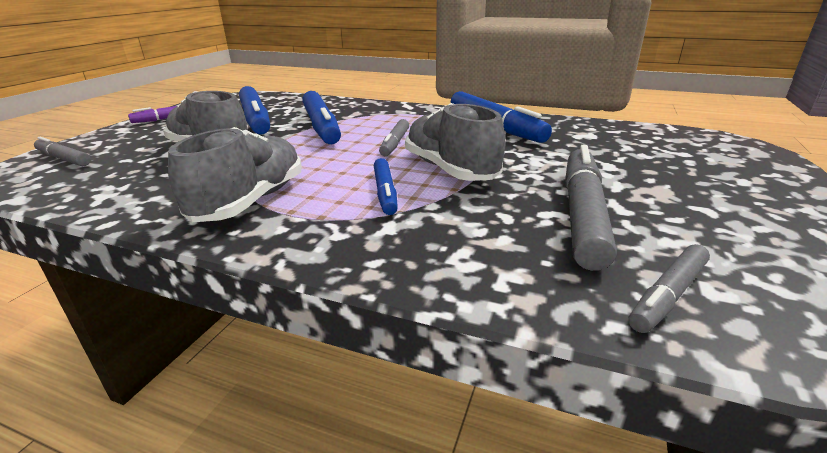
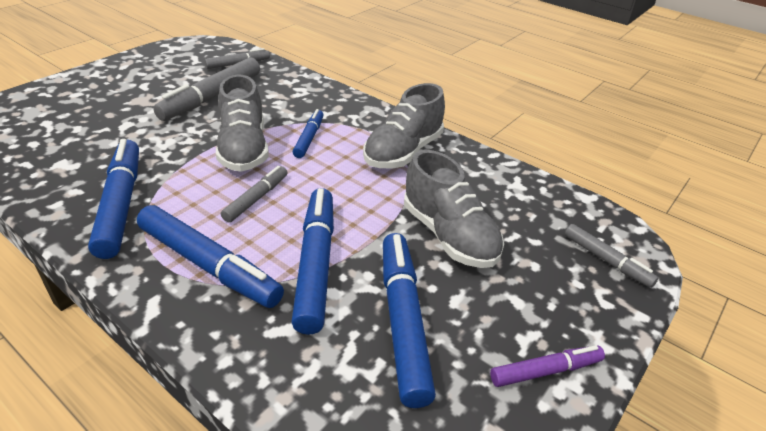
camera: 165 degrees left, 10 degrees up
(393, 117) = (209, 265): none -> blue marker

